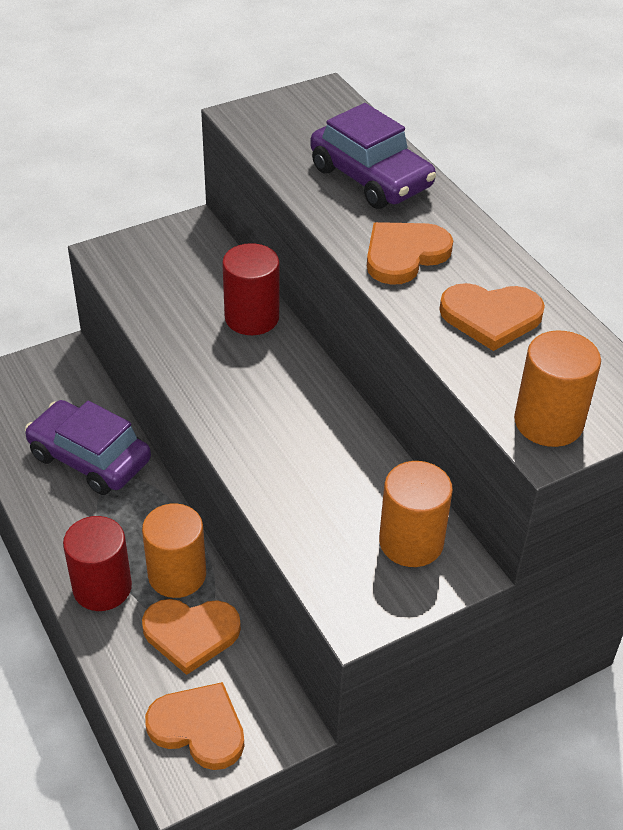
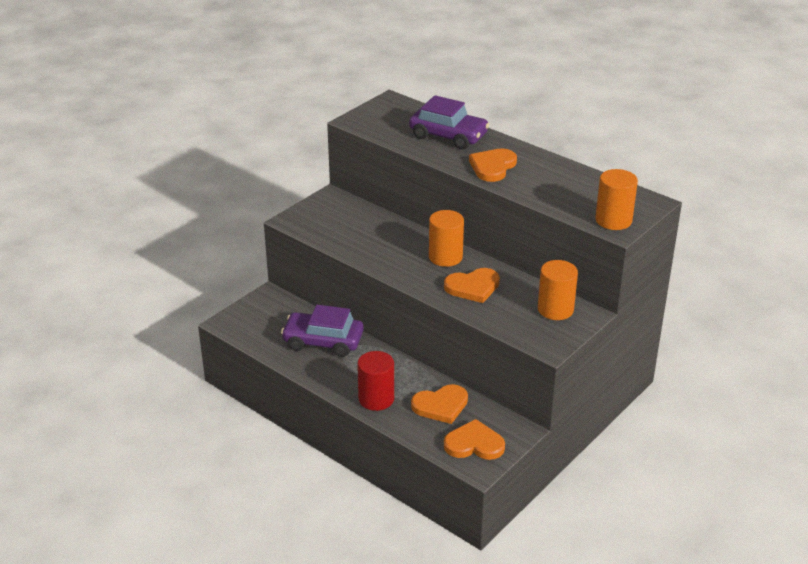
camera: 20 degrees left, 10 degrees down
(177, 575) = (414, 382): orange cylinder -> orange cylinder (445, 257)
(252, 318) = (399, 232): red cylinder -> none
(491, 317) = (556, 184): orange heart -> orange heart (473, 287)

